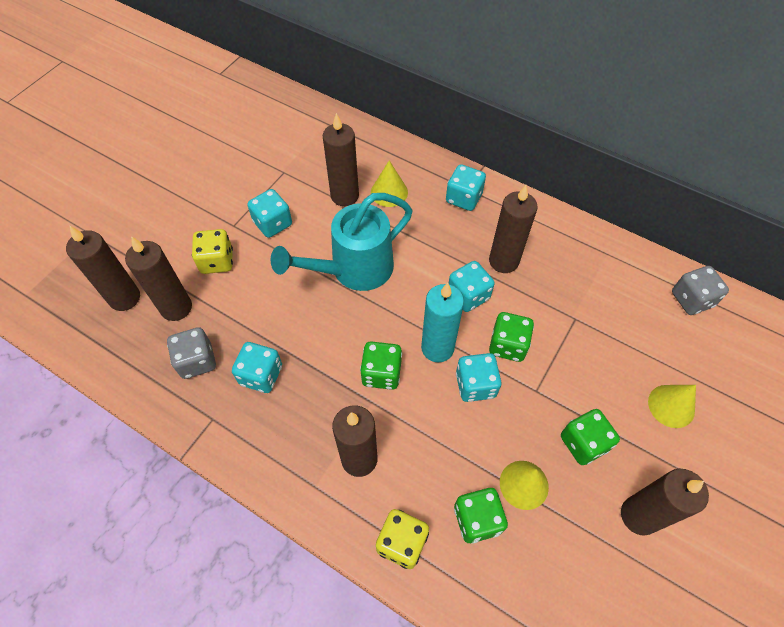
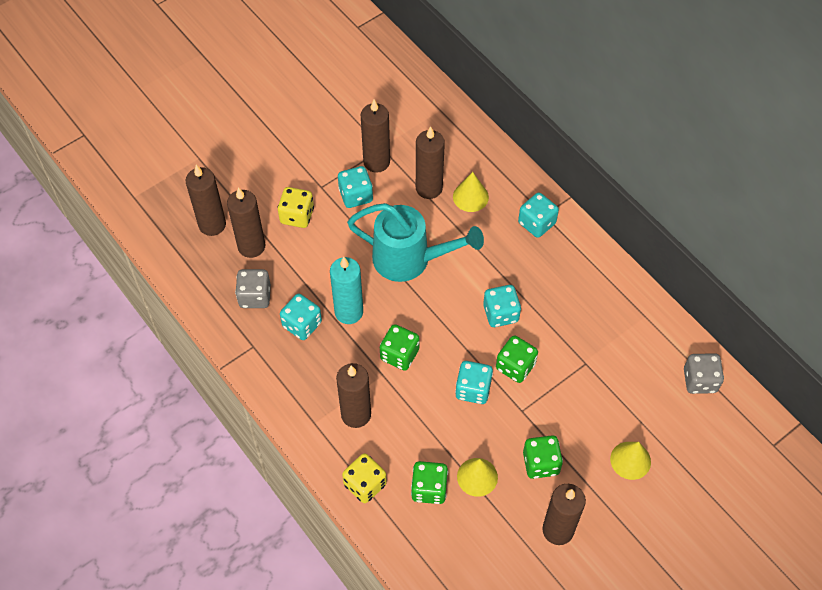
camera: 20 degrees right, 0 degrees up
(353, 270) = (410, 260): turquoise watering can -> turquoise watering can turned 150 degrees counterclockwise
(437, 348) = (454, 349): turquoise candle -> turquoise candle (349, 312)
(503, 261) = (546, 293): brown candle -> brown candle (376, 162)

